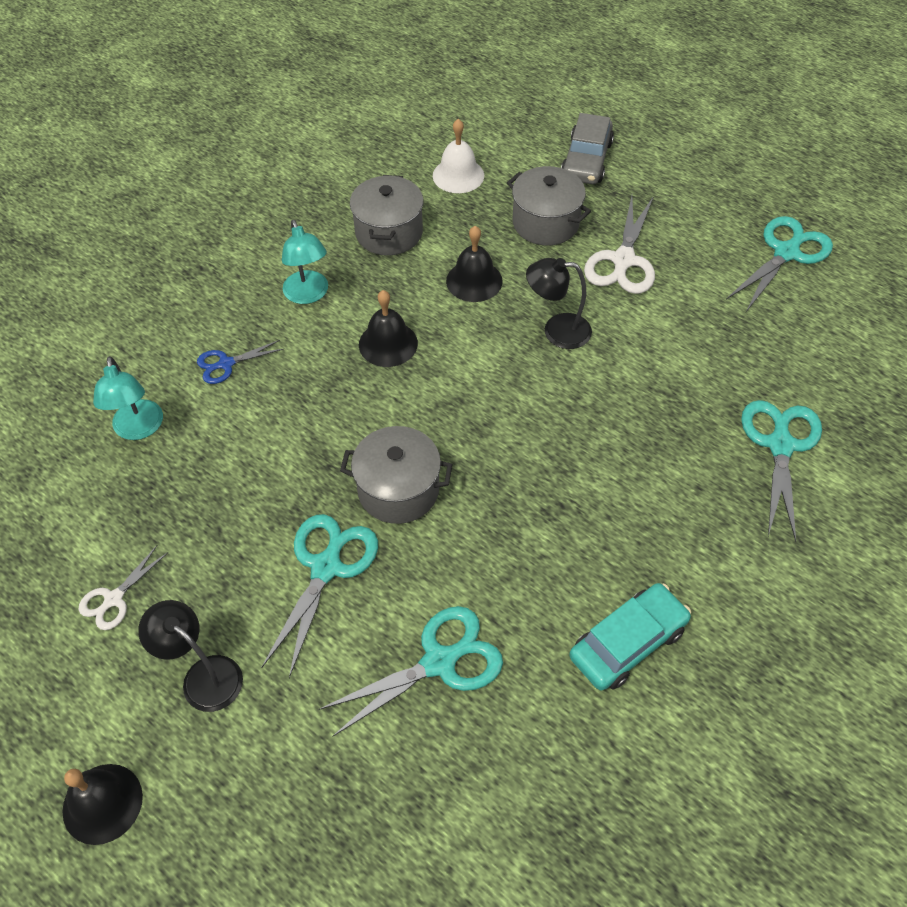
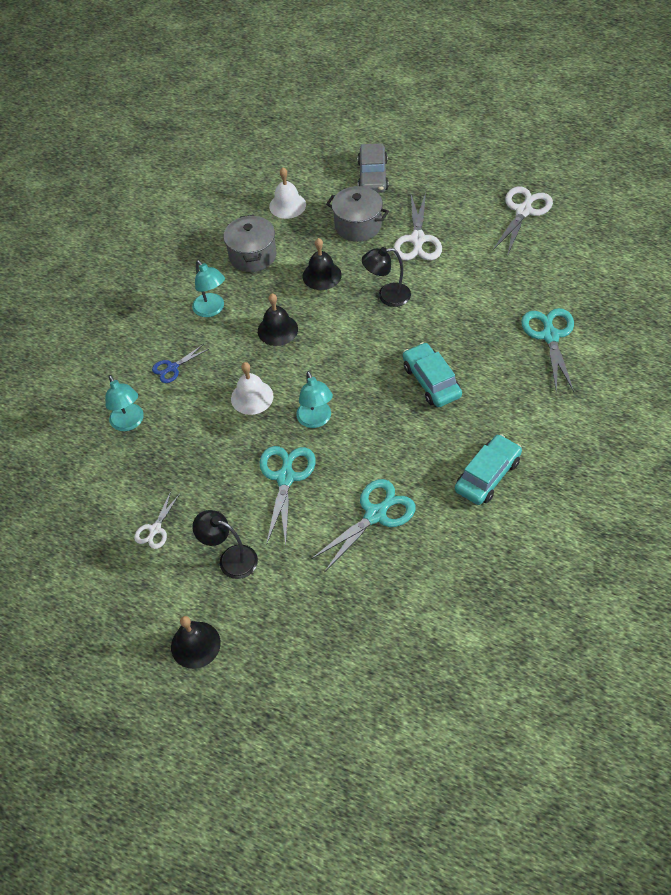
camera: 10 degrees left, 0 degrees up
(319, 433) = (252, 397): none -> white bell
(398, 490) = (316, 420): grey pot -> turquoise lamp
(584, 472) = (431, 381): none -> turquoise car
(786, 252) = (523, 211): turquoise scissors -> white scissors

